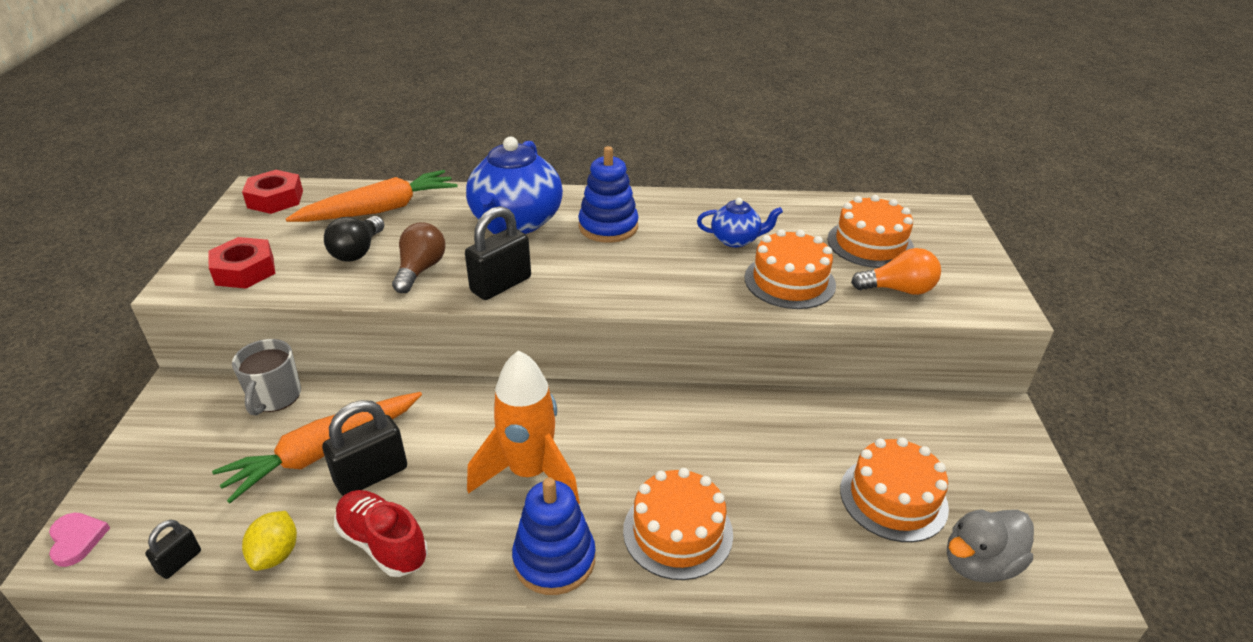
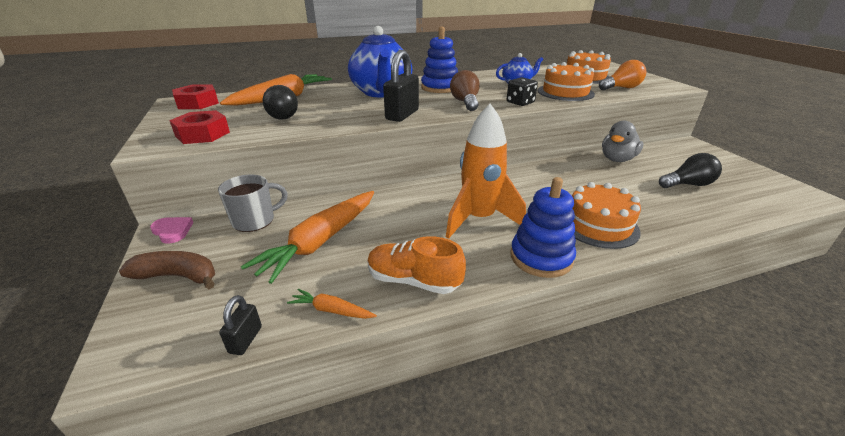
camera: 20 degrees left, 5 degrees down
(77, 539) = (125, 353): pink heart -> pink heart (172, 231)
(161, 458) = (178, 276): none -> brown banana
(274, 397) = (255, 220): grey mug -> grey mug turned 105 degrees counterclockwise
(276, 554) = (331, 310): yellow lemon -> orange carrot
(371, 475) = (369, 245): black padlock -> none
(383, 543) = (413, 281): red shoe -> orange shoe
(420, 270) = (340, 117): brown light bulb -> brown light bulb (465, 102)
(691, 293) = (520, 103): none -> black dice
(893, 498) = (687, 184): orange cake -> black light bulb
(979, 564) = (760, 200): grey duck -> grey duck (617, 159)

